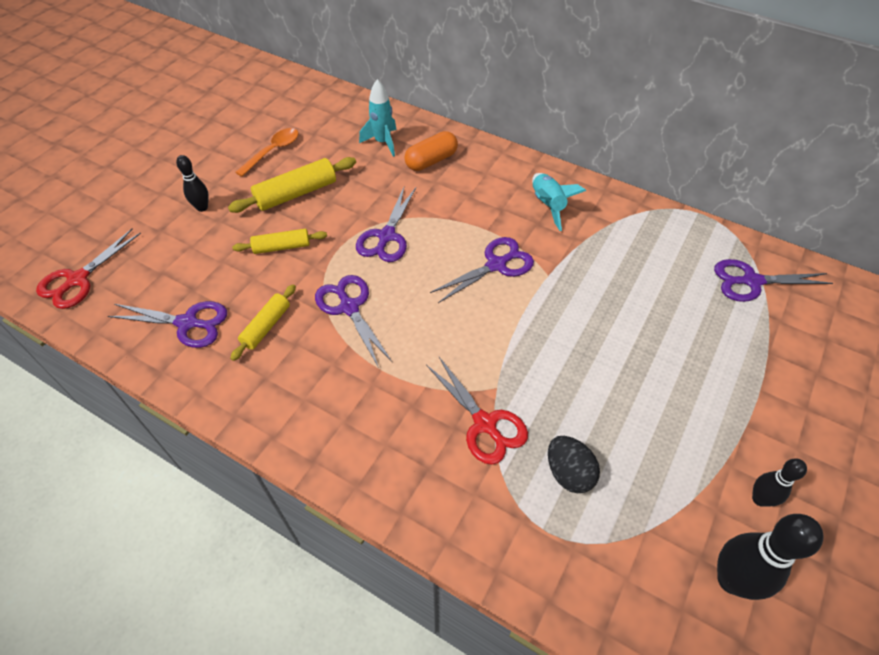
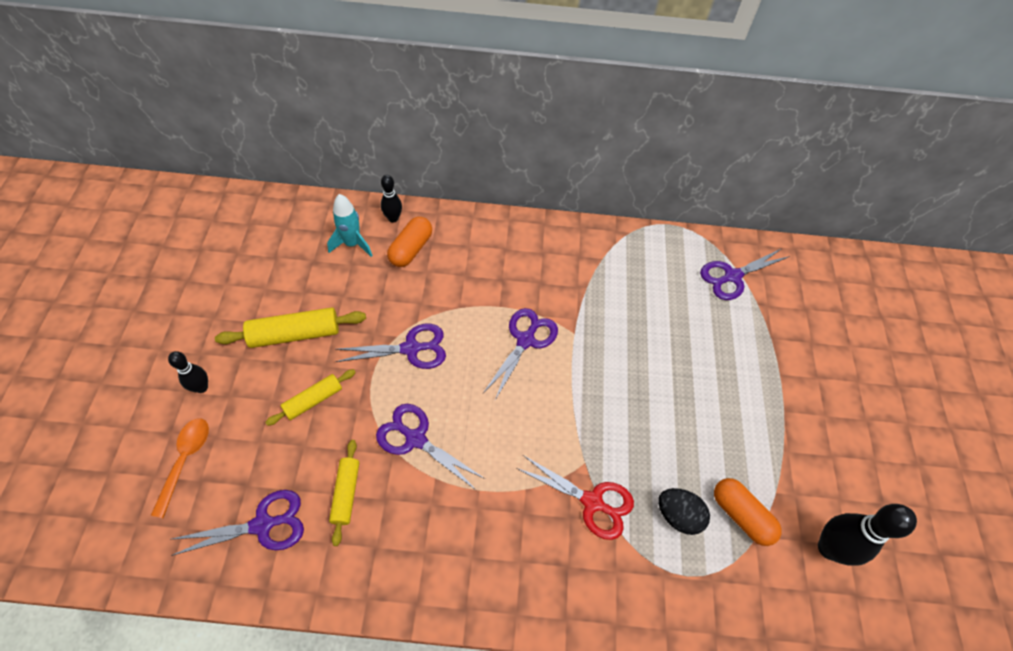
camera: 30 degrees left, 5 degrees up
(78, 279) = (108, 528): red scissors -> none
(273, 151) = (242, 293): orange spoon -> orange spoon (185, 460)
(296, 193) = (295, 334): yellow rolling pin -> yellow rolling pin turned 45 degrees clockwise
(386, 236) = (411, 348): purple scissors -> purple scissors turned 90 degrees counterclockwise
(547, 205) = (540, 261): turquoise rocket -> none
(640, 502) = (741, 515): none -> orange capsule
(759, 499) = (819, 471): black bowling pin -> black bowling pin (393, 218)

